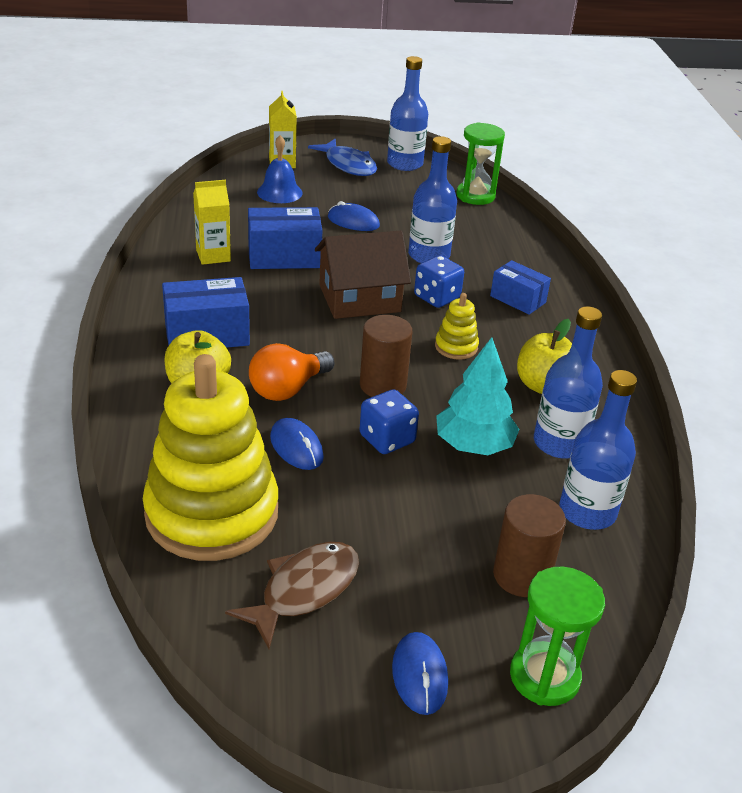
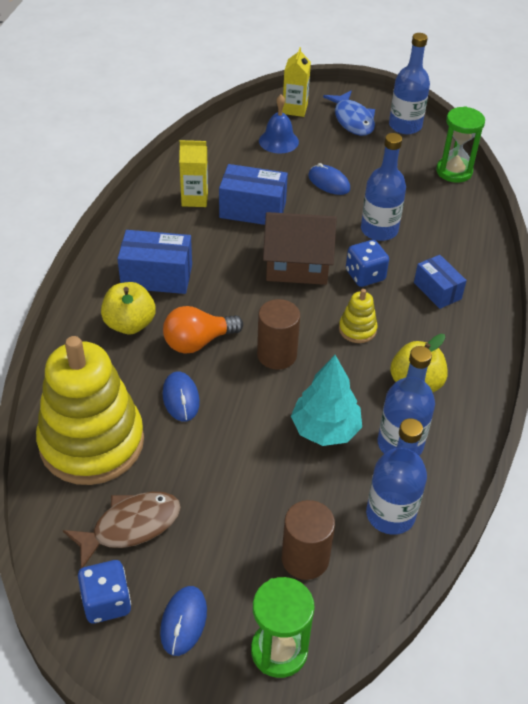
camera: 20 degrees right, 10 degrees up
(387, 439) = (256, 407): blue dice -> blue dice (106, 602)

